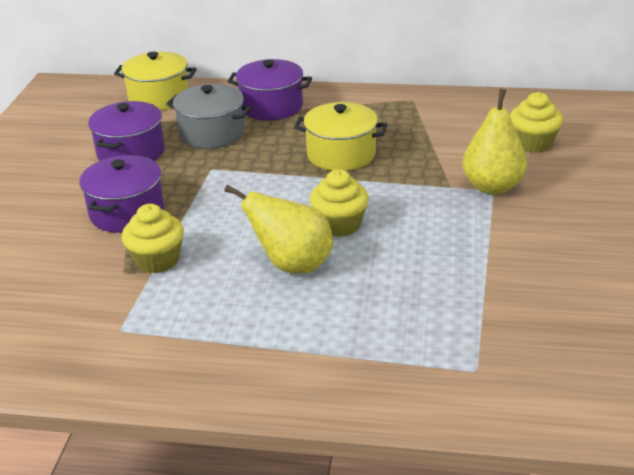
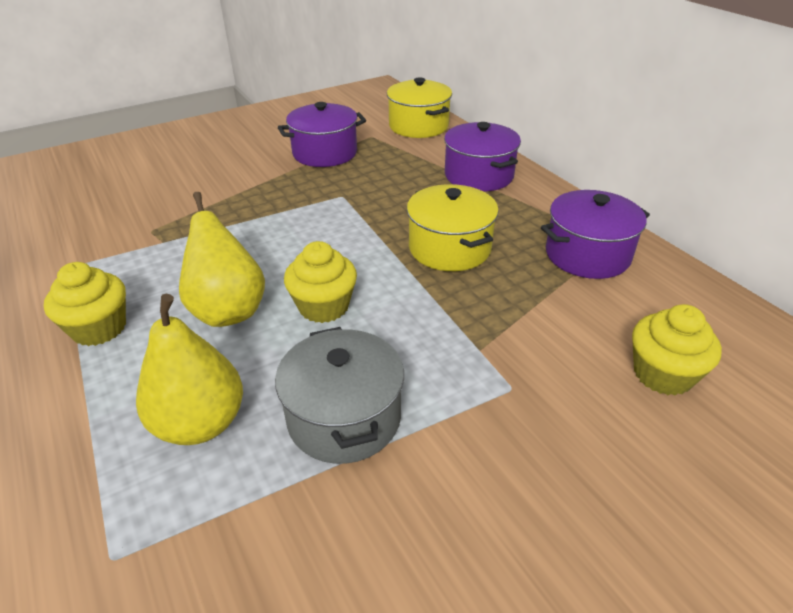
camera: 50 degrees right, 5 degrees up
(127, 212) = (237, 191): purple pot -> purple pot (587, 254)
(157, 260) = (179, 237): yellow cupcake -> yellow cupcake (99, 328)
(212, 133) = (397, 171): grey pot -> grey pot (344, 418)
(492, 187) = (520, 384): yellow pear -> yellow pear (200, 423)

